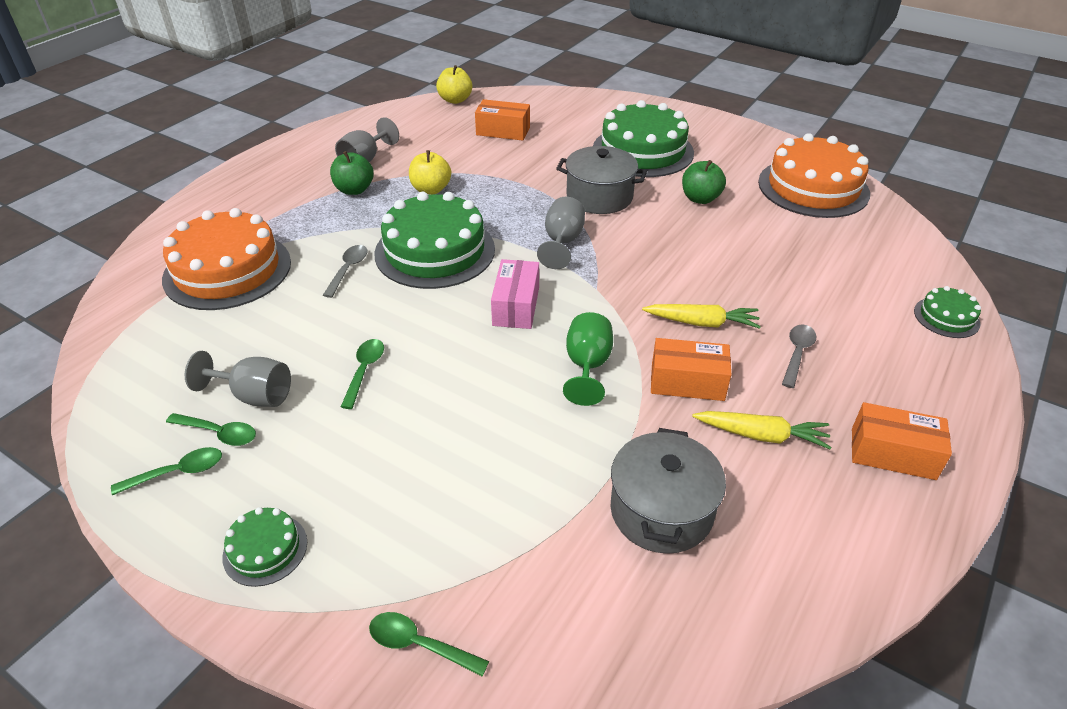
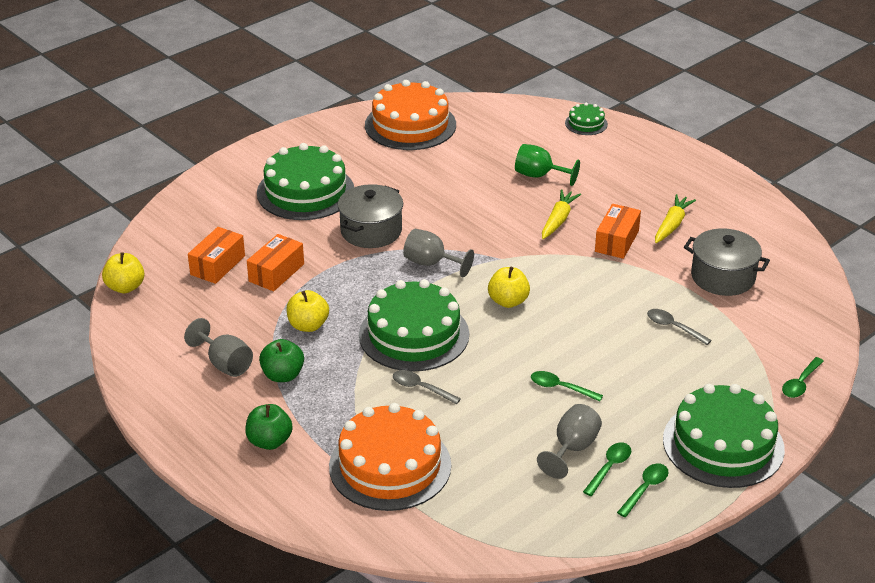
camera: 75 degrees left, 5 degrees down
(177, 472) = (645, 489): green spoon -> green spoon turned 45 degrees clockwise
(265, 549) = (723, 444): green cake -> green cake, size x2.15
(516, 306) = (508, 301): pink box -> yellow apple
(587, 366) = (588, 280): green goblet -> green goblet (539, 176)
(700, 198) = (399, 181): green apple -> green apple (269, 441)
(797, 354) = (603, 190): grey spoon -> grey spoon (673, 327)
(892, 453) = (697, 183): orange box -> orange box (276, 273)

